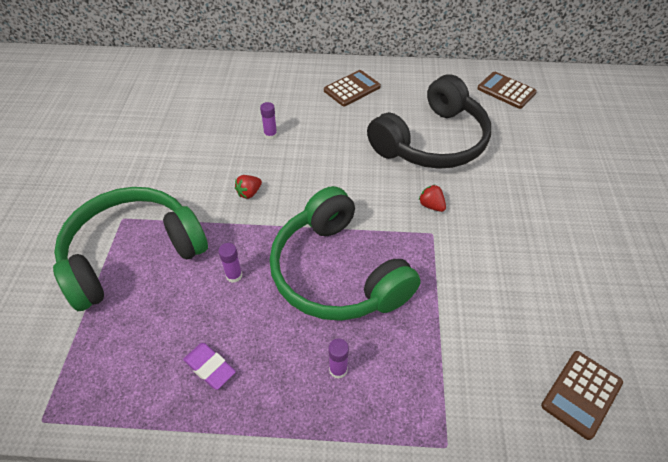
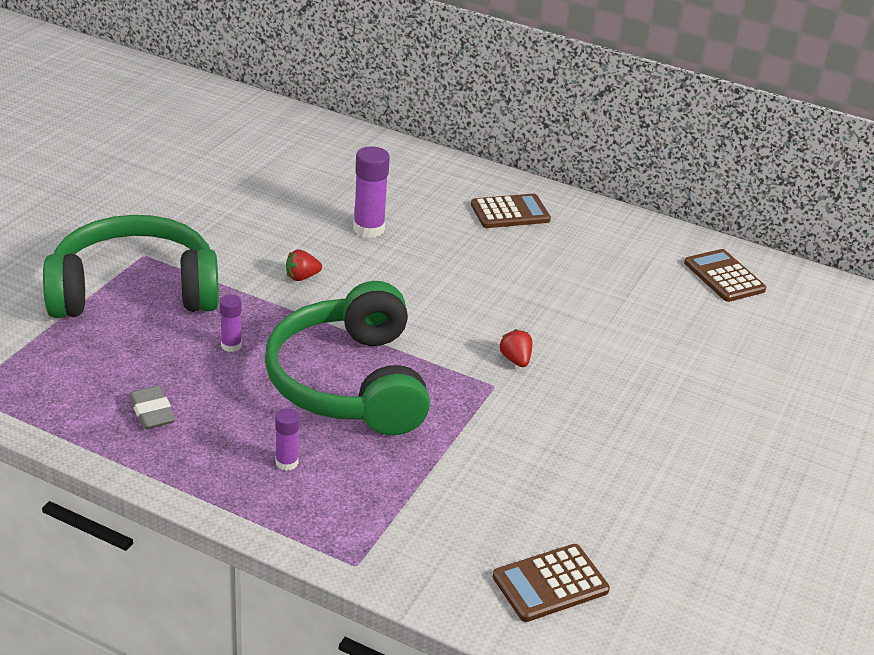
camera: 20 degrees right, 15 degrees down
(210, 367) = (152, 412): purple eraser -> grey eraser
(270, 135) = (369, 229): purple glue stick -> purple glue stick, size x1.75
(432, 141) = (572, 298): black headphones -> none

